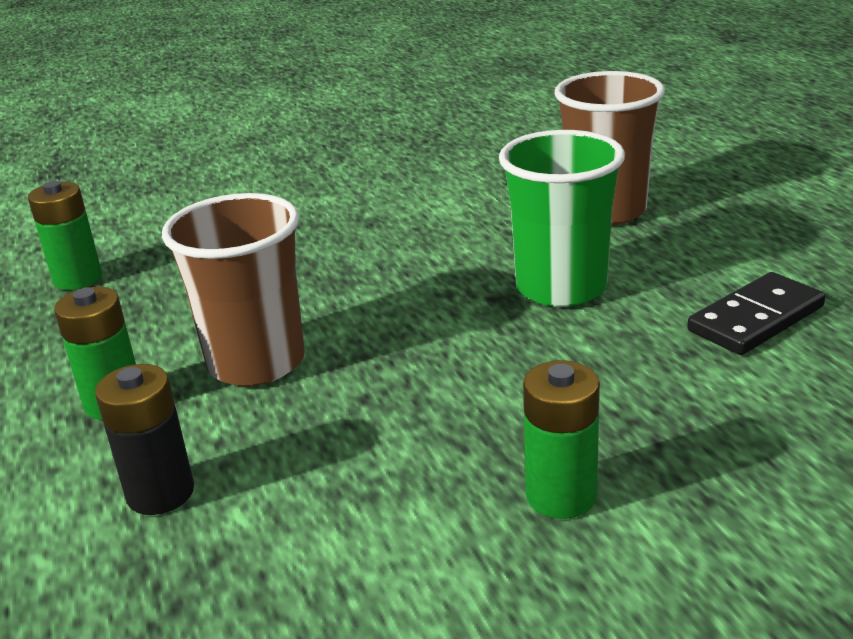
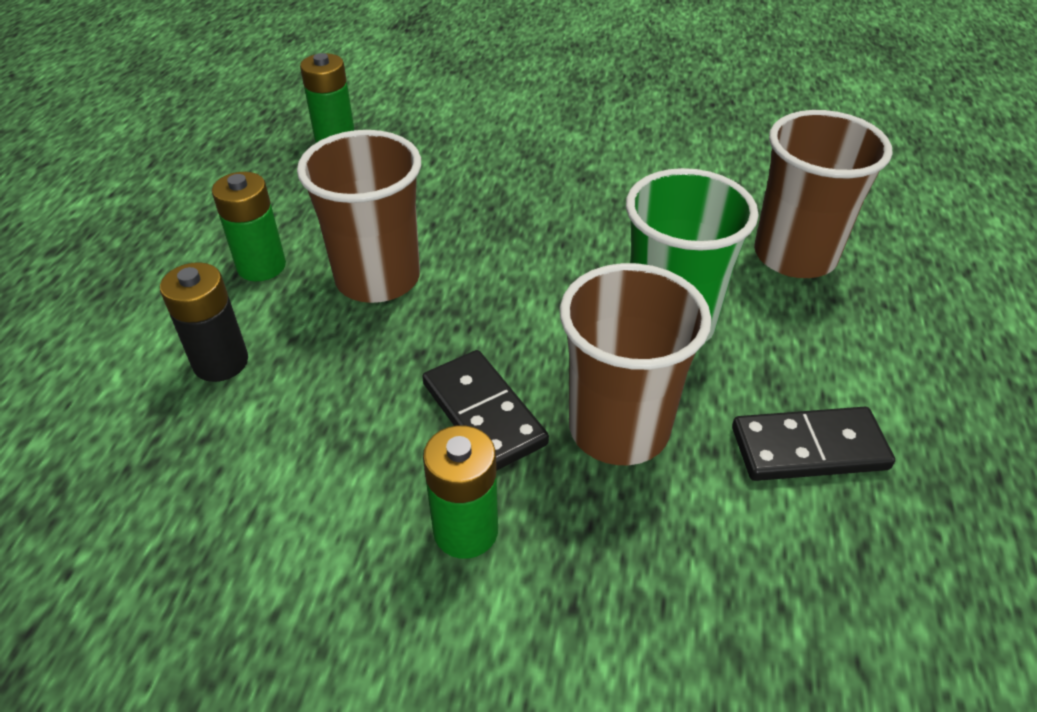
camera: 30 degrees right, 15 degrees up
(478, 411) = (484, 413): none -> black domino
(603, 370) = (618, 429): none -> brown cup

